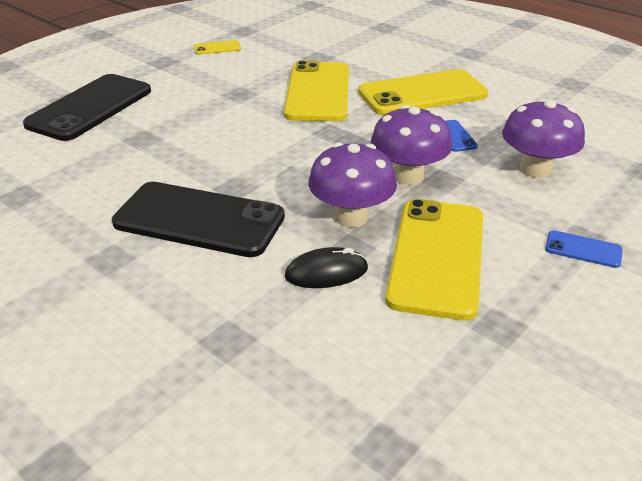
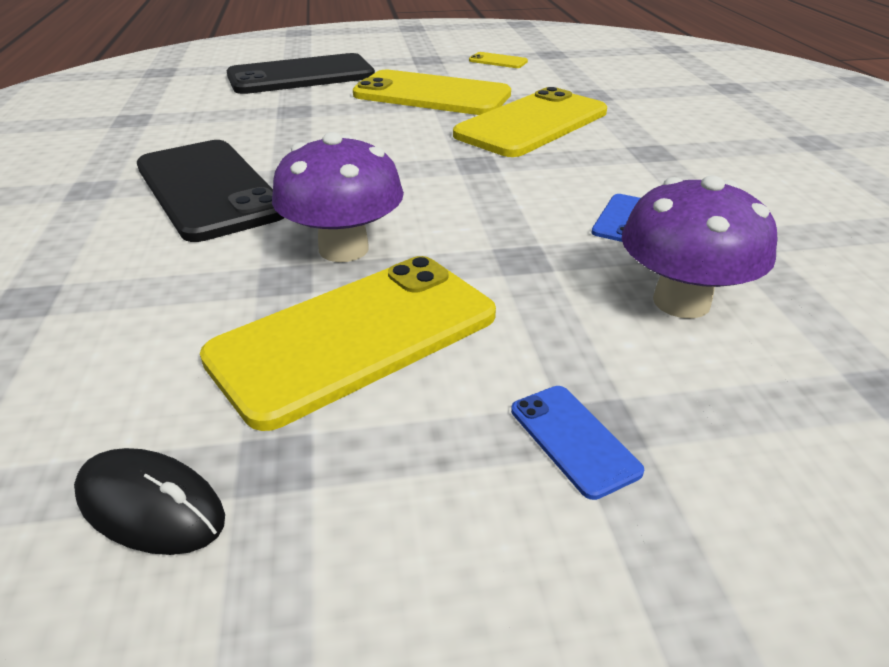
camera: 40 degrees right, 0 degrees up
(326, 272) = (216, 289): black mouse -> black mouse (150, 506)
(408, 176) = (484, 237): purple mushroom -> none
(422, 93) = (661, 162): yellow phone -> yellow phone (432, 95)

